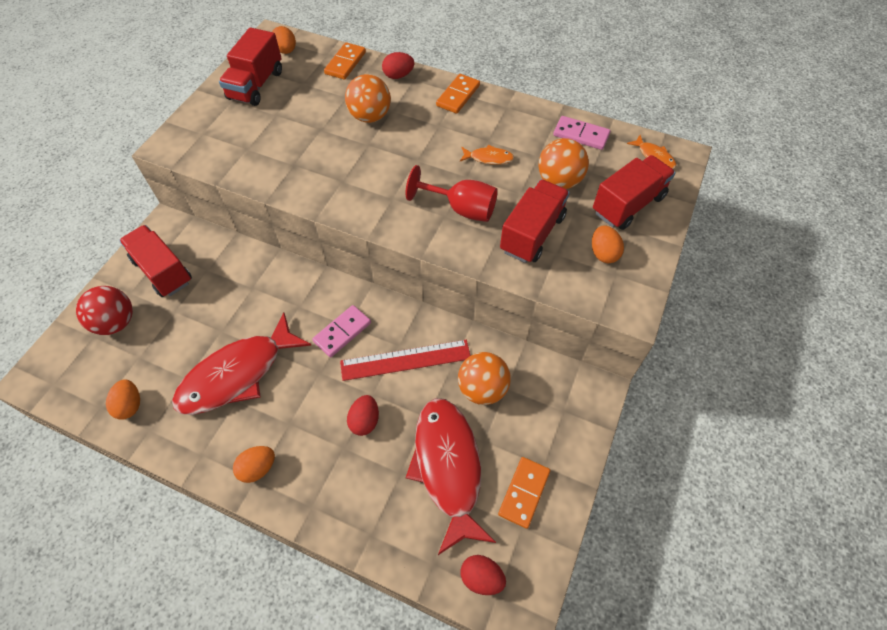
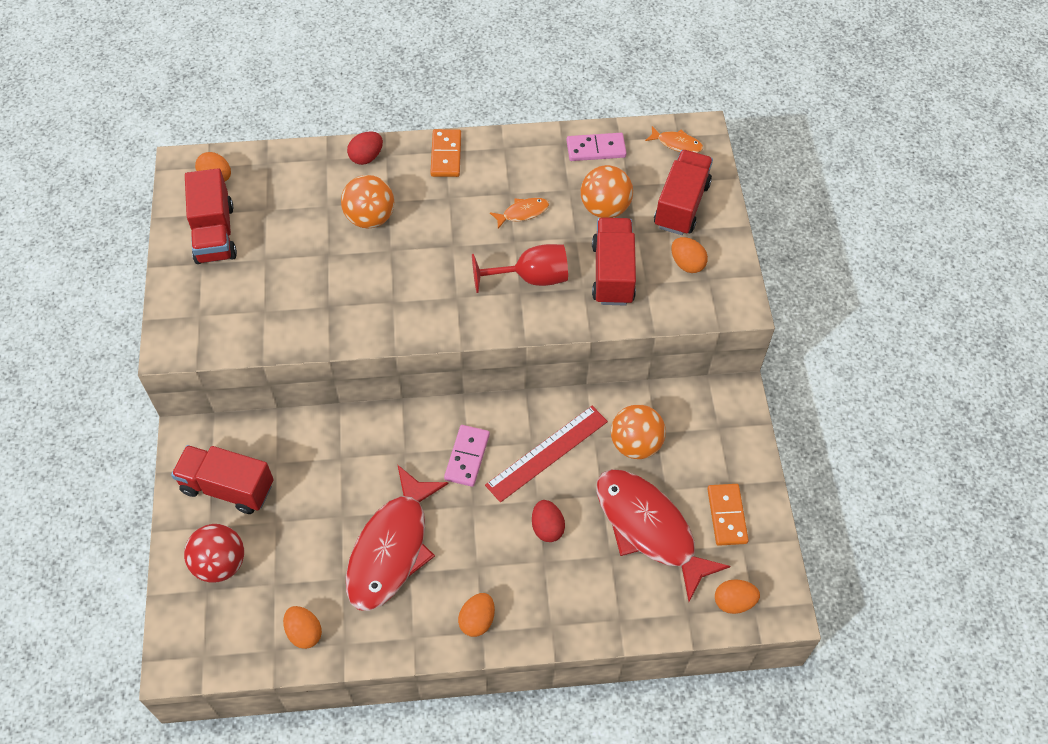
camera: 30 degrees left, 0 degrees up
(345, 63) = (296, 165): orange domino -> none
(481, 577) = (733, 602): red egg -> orange egg

